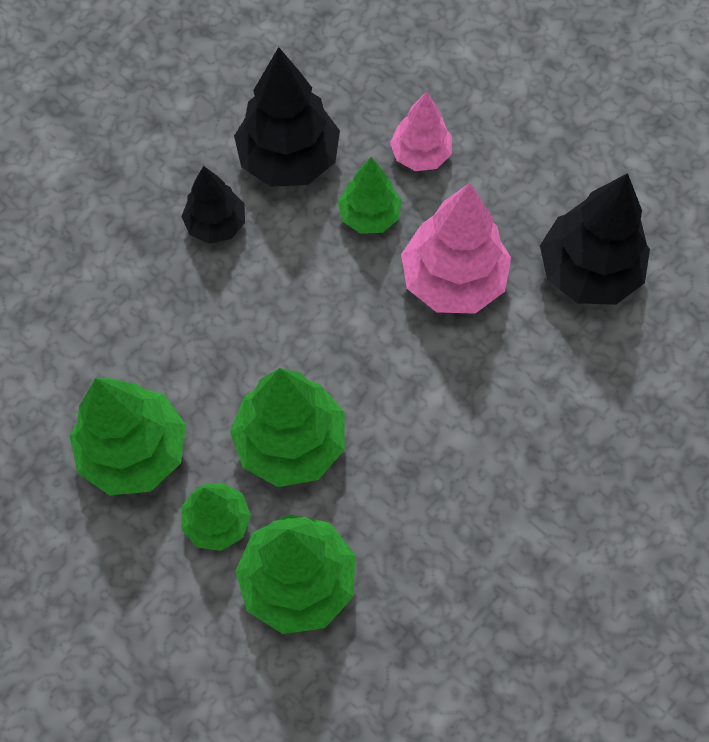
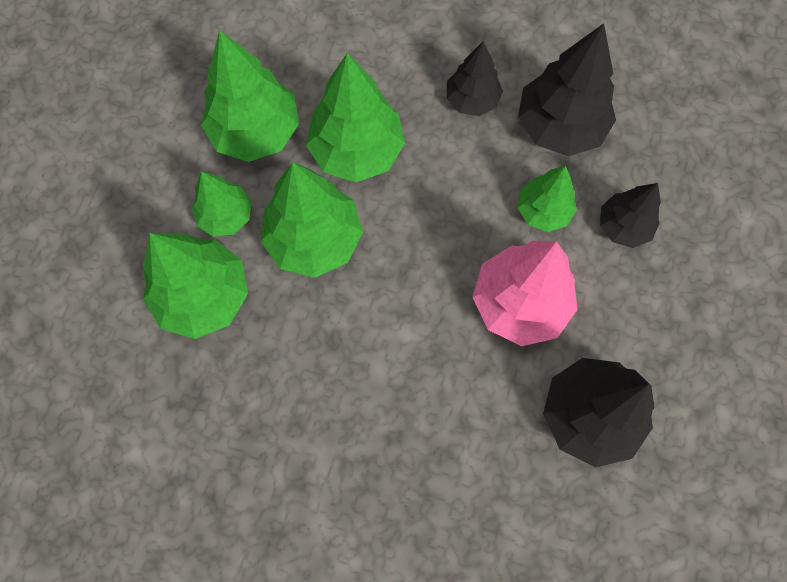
camera: 65 degrees right, 5 degrees up
(213, 359) = (356, 151): none -> green tree
(420, 155) = (623, 226): pink tree -> black tree

